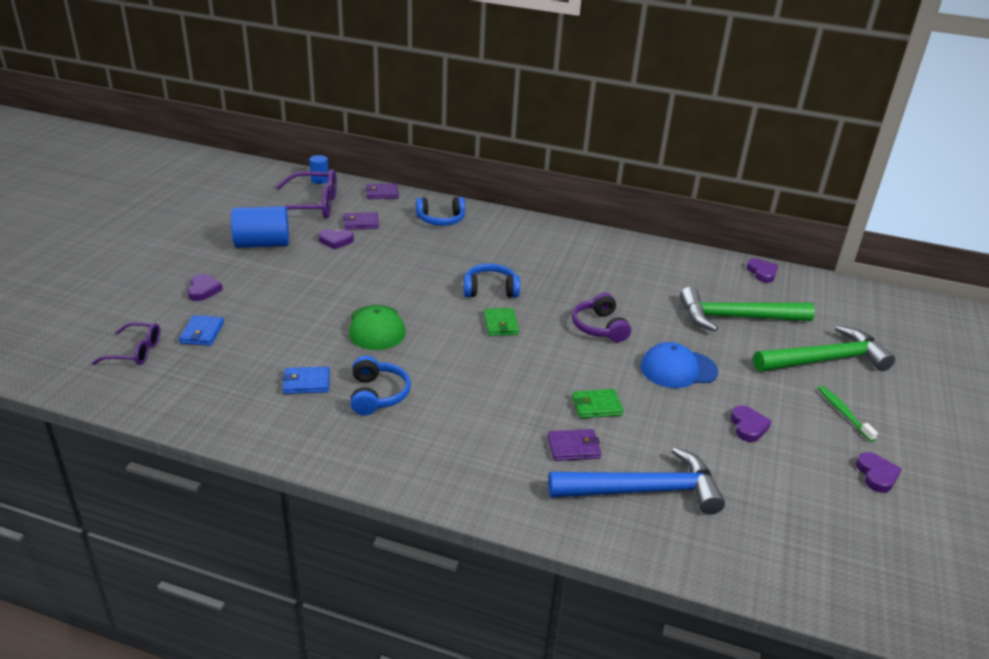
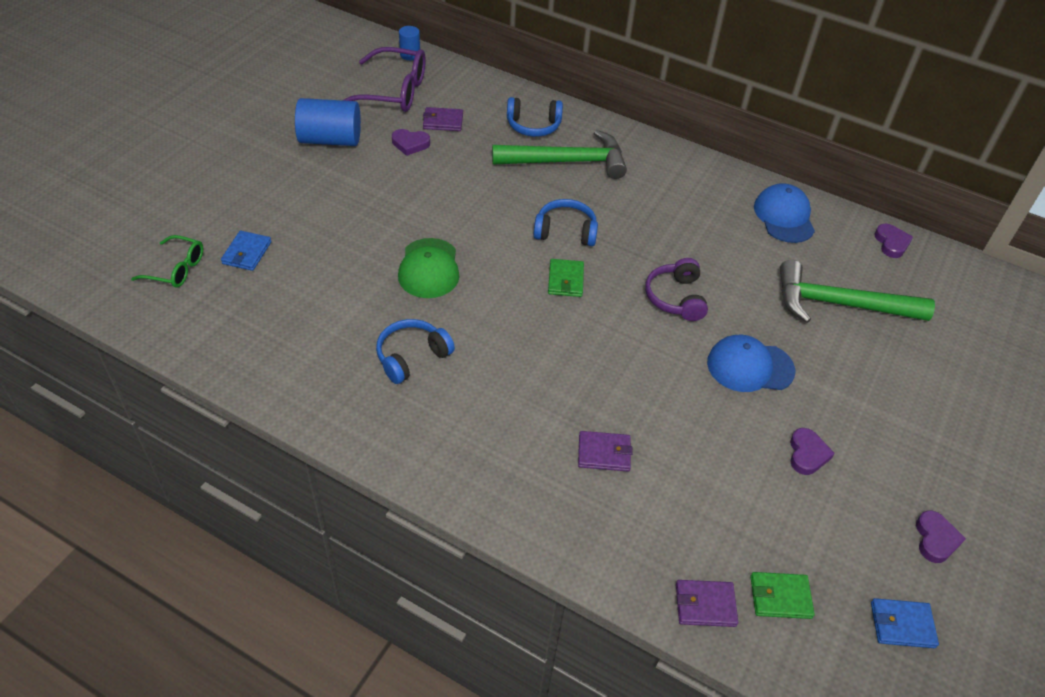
camera: 10 degrees right, 15 degrees up
(135, 351) = (176, 269): purple glasses -> green glasses
(203, 290) = (257, 196): purple heart -> none
(306, 382) = (341, 331): blue wallet -> blue wallet (902, 625)
(377, 395) = (411, 356): blue headphones -> blue headphones turned 135 degrees counterclockwise
(382, 193) = (475, 80): purple wallet -> purple wallet (705, 605)
(596, 406) = (643, 403): green wallet -> green wallet (780, 597)
(643, 490) = (665, 519): blue hammer -> none
(670, 263) = (784, 216): none -> blue cap
(825, 360) = (927, 376): green hammer -> green hammer (566, 162)
(843, 413) = (925, 452): green toothbrush -> none

